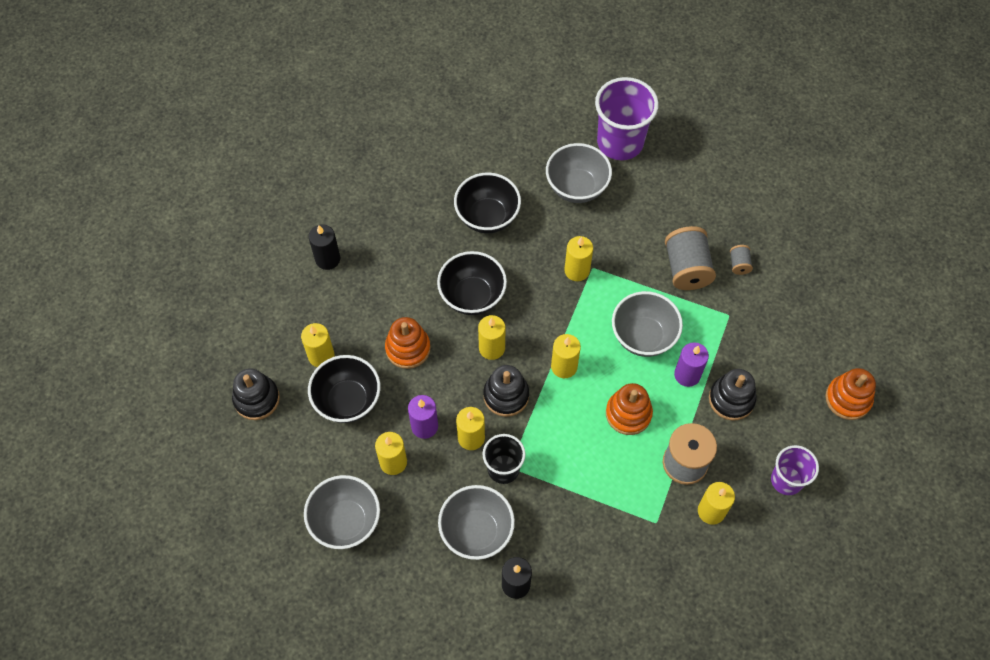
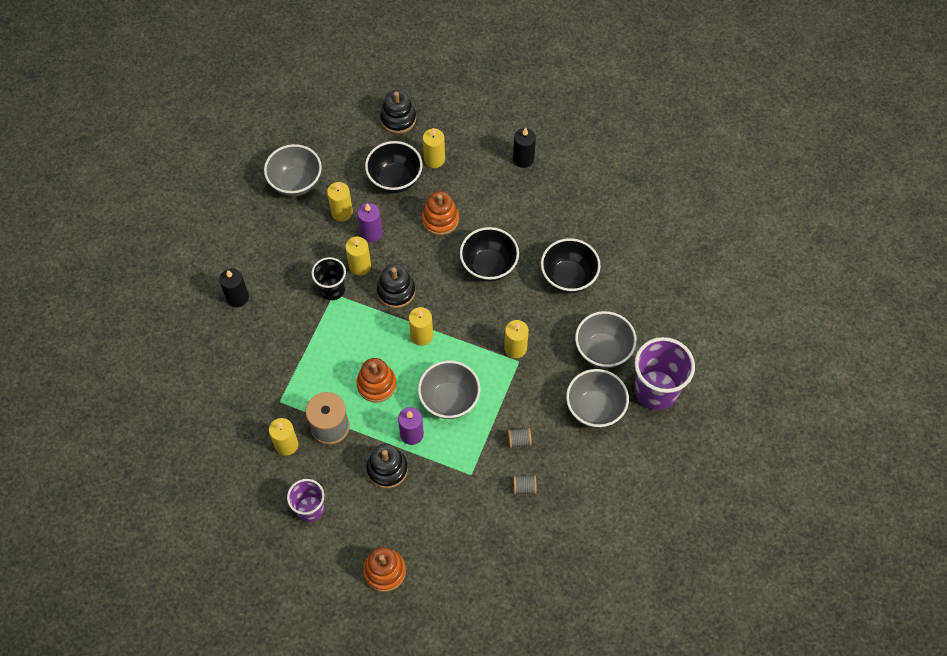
camera: 90 degrees right, 0 degrees up
(476, 531) = (282, 270): grey bowl -> grey bowl (595, 408)
(491, 348) = (439, 281): yellow candle -> none
(686, 268) = (519, 441): grey spool -> grey spool, size x0.48

